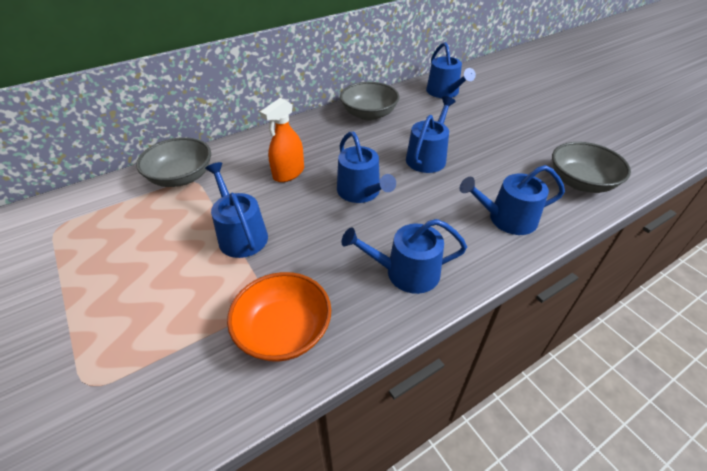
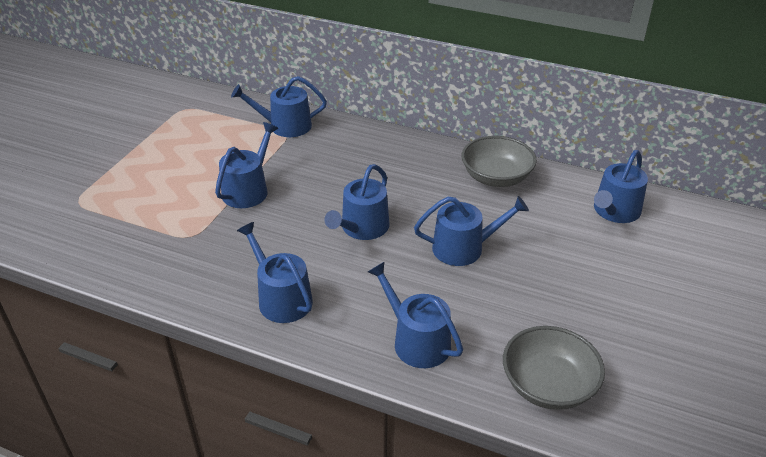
camera: 55 degrees right, 5 degrees down
(181, 177) = (285, 126): grey bowl -> blue watering can
(284, 331) = (172, 259): orange bowl -> none
(288, 173) = (346, 175): orange spray bottle -> none

